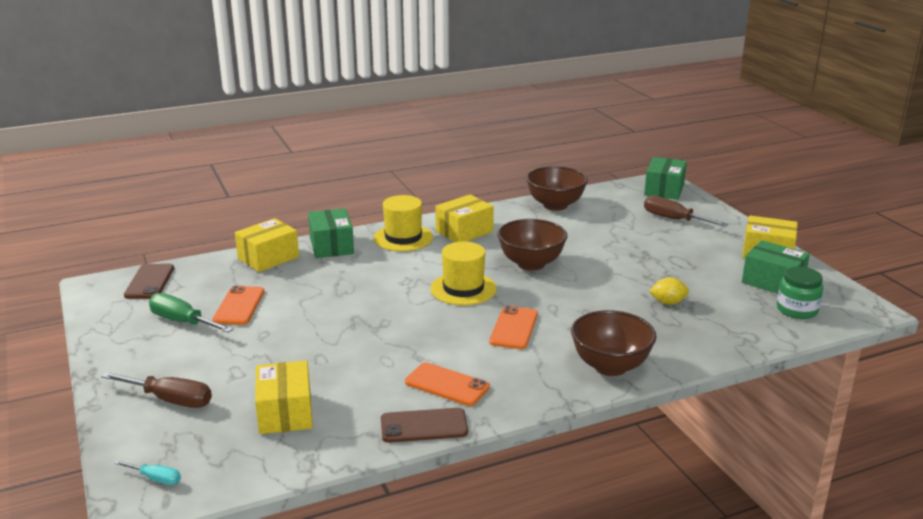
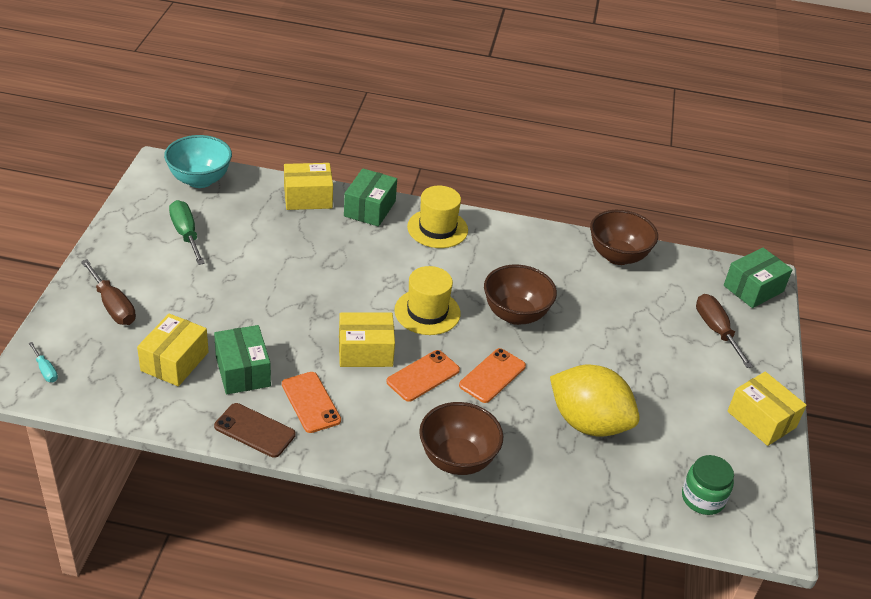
camera: 30 degrees right, 15 degrees up
(150, 282) = (200, 180): brown phone -> turquoise bowl
(239, 306) = (239, 239): orange phone -> orange phone (492, 376)
(464, 231) = (498, 247): yellow box -> yellow box (365, 351)
(668, 303) = (588, 423): yellow lemon -> yellow lemon, size x2.34
(773, 282) = (721, 455): green box -> green box (243, 371)

